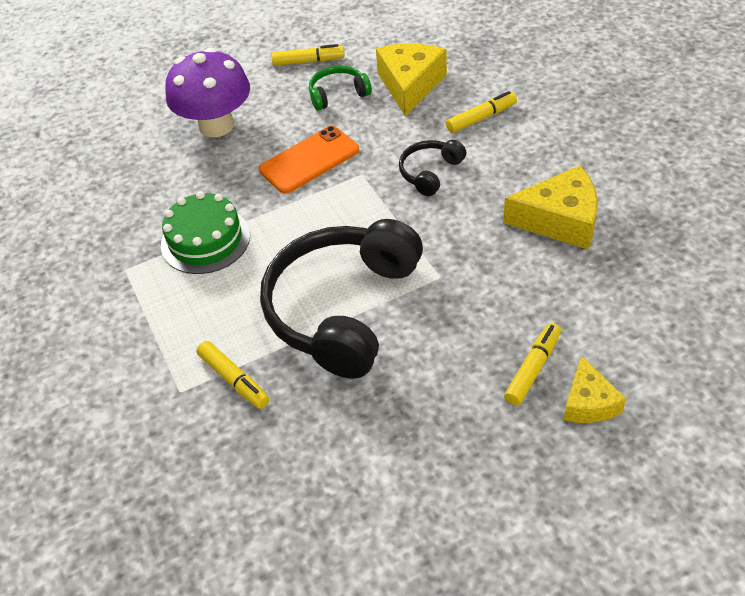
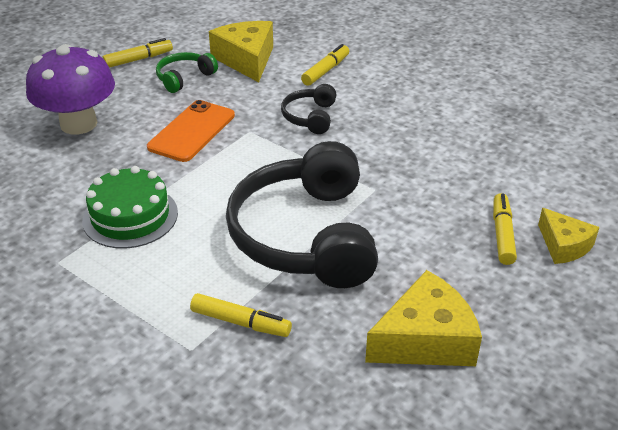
camera: 30 degrees left, 10 degrees down
(560, 220) = (443, 126): yellow cheese -> yellow cheese (425, 340)

